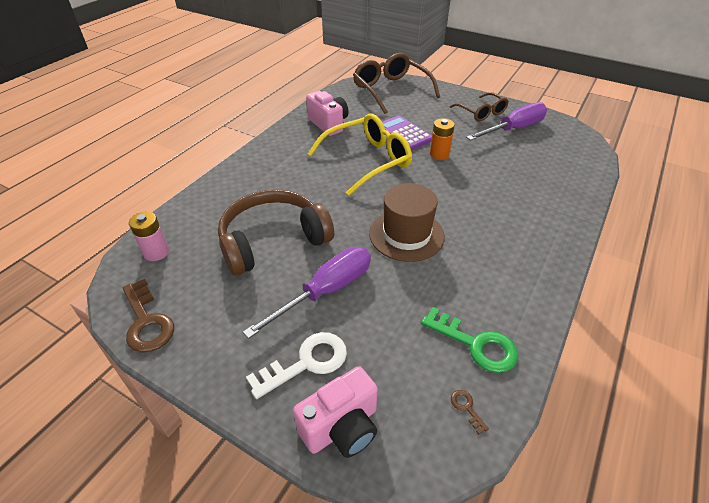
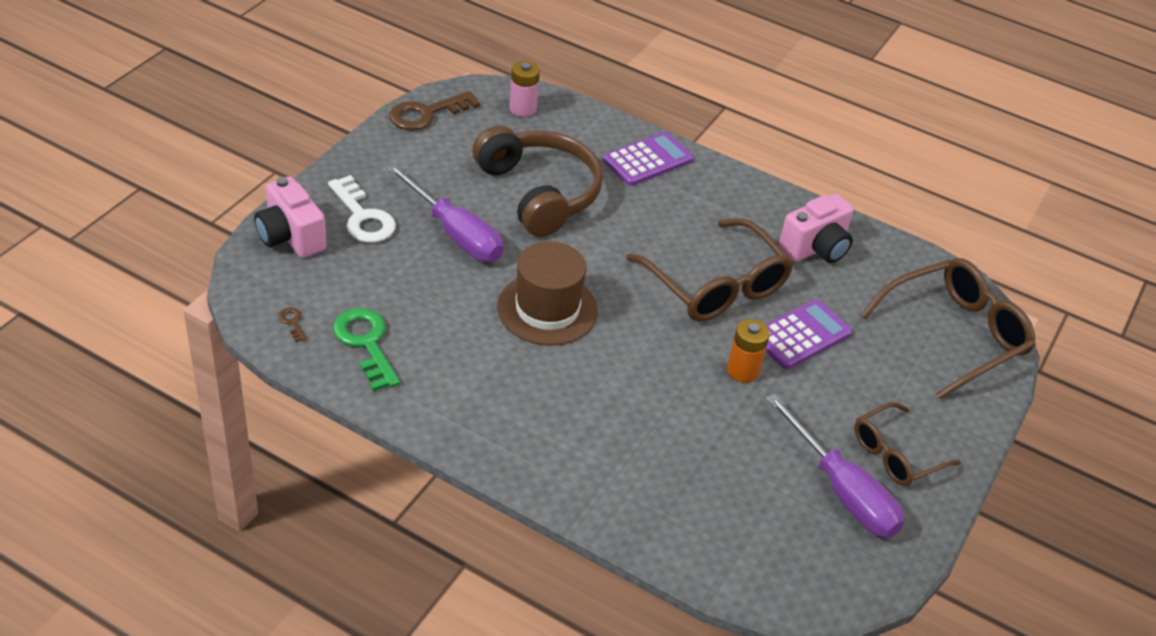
camera: 85 degrees right, 0 degrees up
(237, 185) = (648, 160): none -> purple calculator
(367, 161) = (716, 285): yellow glasses -> brown glasses
(466, 408) = (292, 322): brown key -> brown key turned 90 degrees counterclockwise
(476, 344) = (366, 343): green key -> green key turned 120 degrees clockwise

